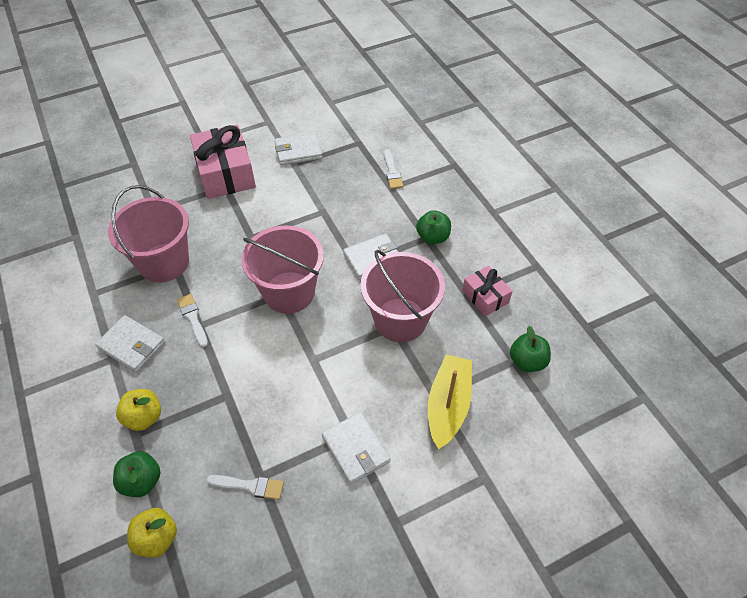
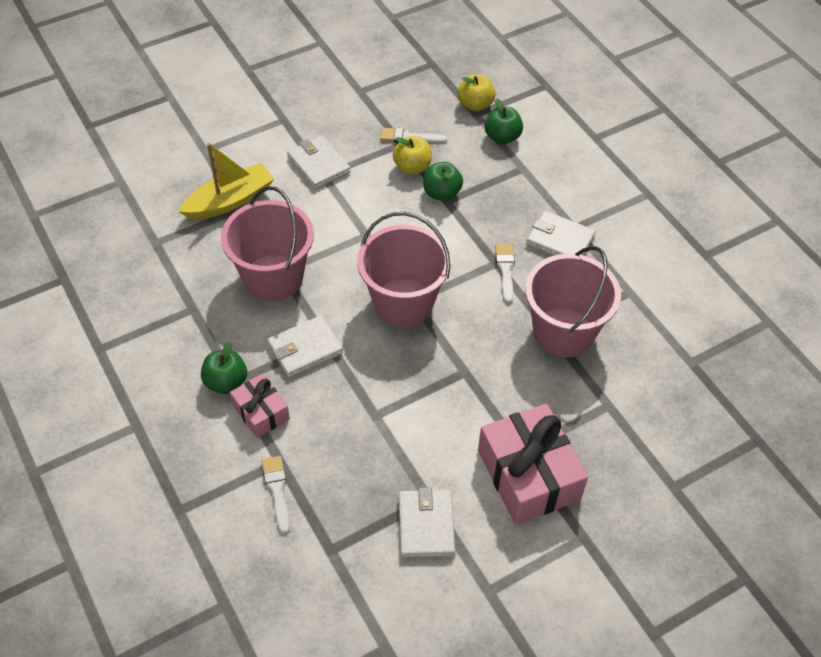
camera: 175 degrees right, 0 degrees up
(144, 417) = (520, 181): yellow apple -> yellow apple (412, 167)
(193, 318) = (505, 270): white brush -> white brush turned 150 degrees counterclockwise
(298, 151) = (426, 525): white wallet -> white wallet turned 75 degrees counterclockwise
(448, 405) = (230, 201): yellow boat -> yellow boat turned 135 degrees counterclockwise
(485, 297) = (172, 307): pink gift -> pink gift (261, 412)
(527, 361) = (141, 242): green apple -> green apple (441, 193)

